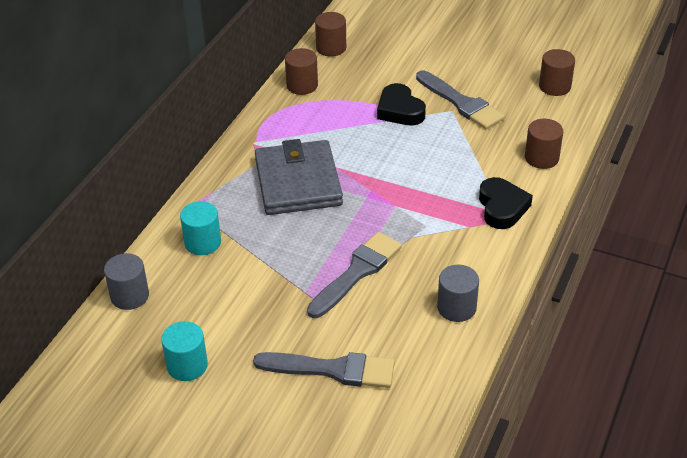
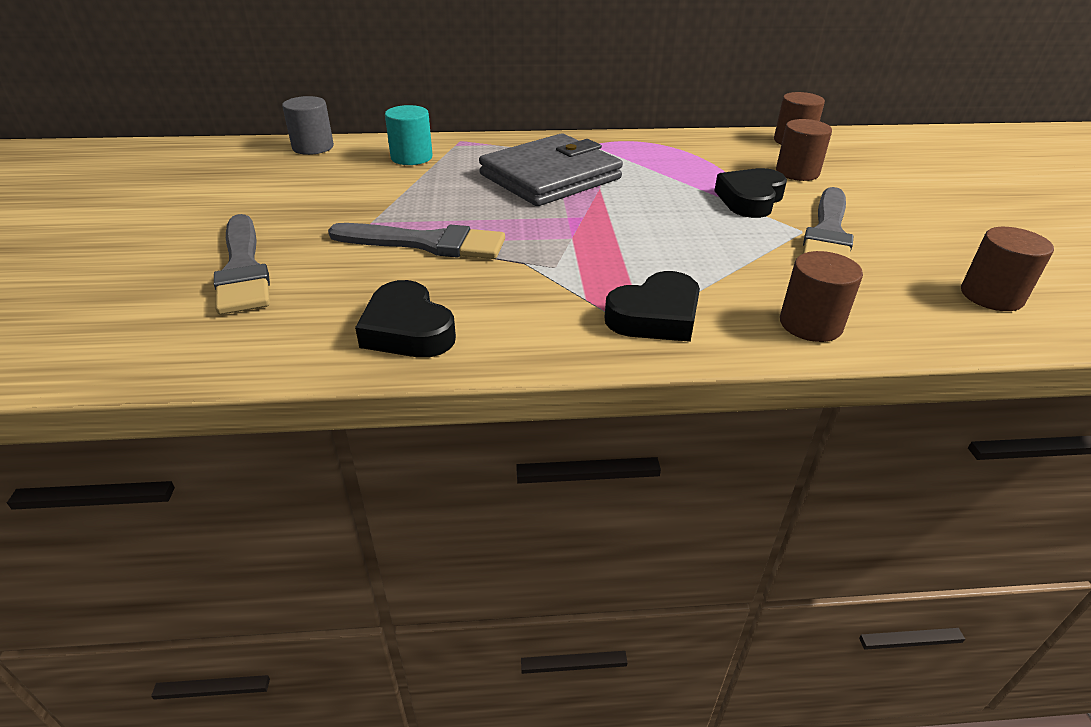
camera: 60 degrees right, 5 degrees down
(187, 365) = (223, 192): turquoise cylinder -> none
(302, 85) = (708, 143): brown cylinder -> brown cylinder (797, 172)
(456, 308) = (407, 330): grey cylinder -> black heart

